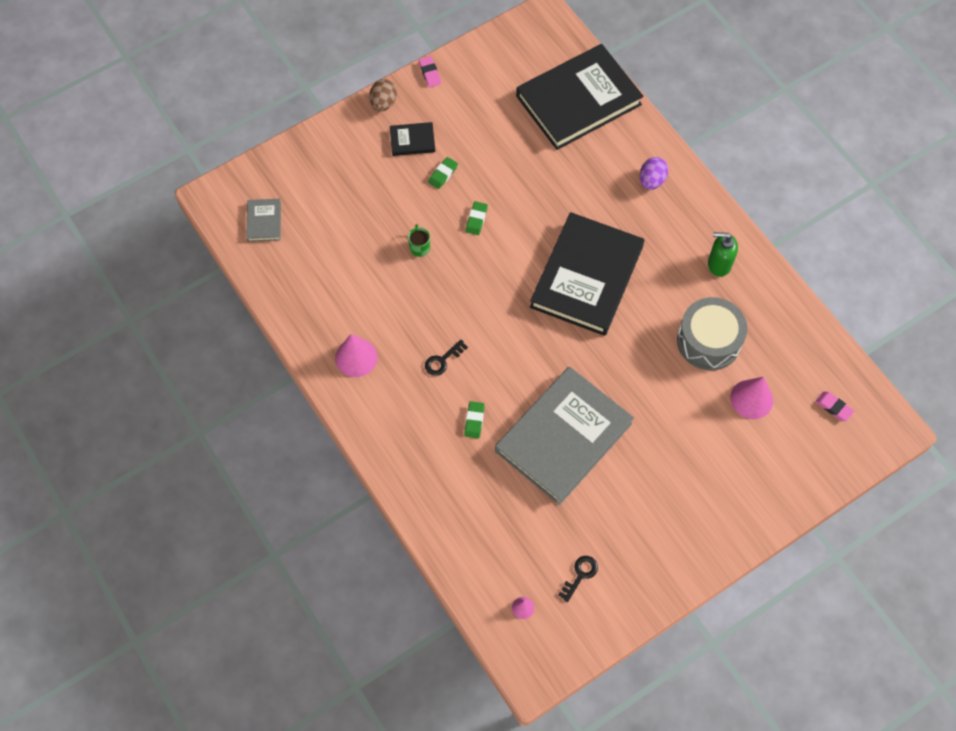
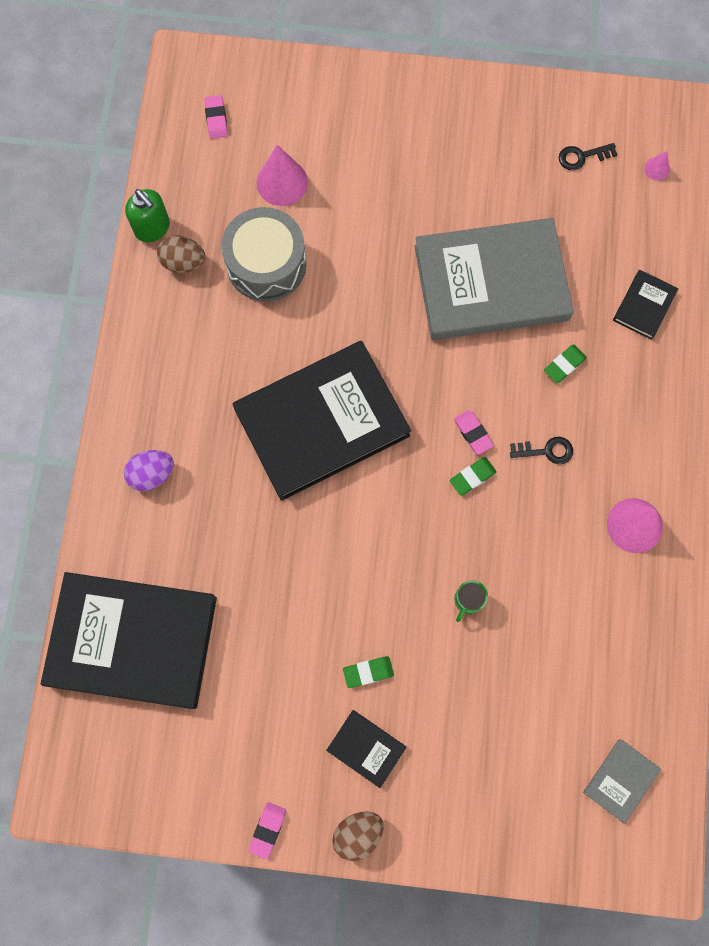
camera: 140 degrees left, 10 degrees up
(455, 499) = (644, 306): none -> black book
(476, 219) = (378, 583): green eraser -> green eraser (472, 477)
(494, 337) = (473, 433): none -> pink eraser
(719, 264) = (178, 329): green soap dispenser -> green soap dispenser (152, 228)
(757, 303) = (183, 262): none -> brown egg

